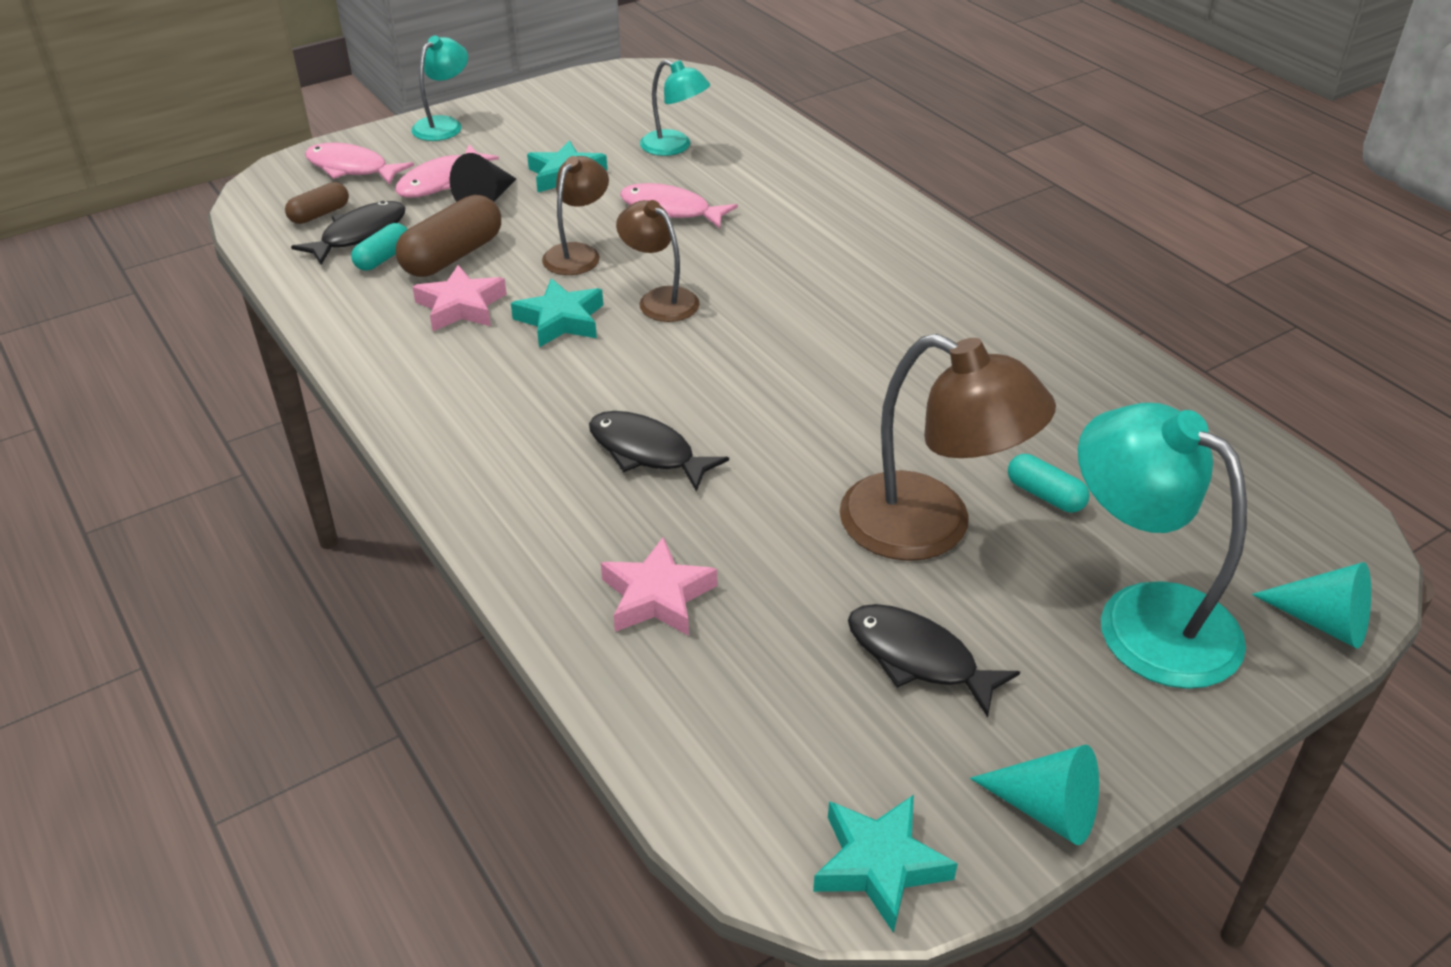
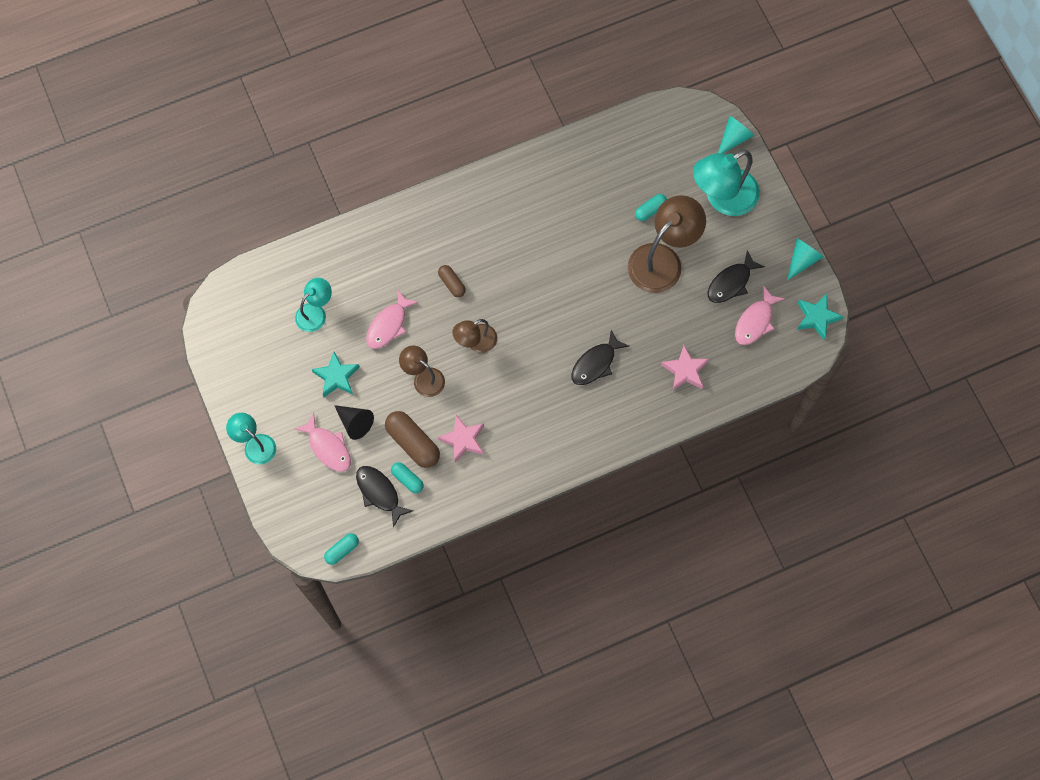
camera: 80 degrees left, 30 degrees up
(259, 212) = (342, 550): none -> turquoise capsule
(319, 214) = (352, 516): brown capsule -> brown capsule (452, 283)
(352, 168) = (300, 499): pink fish -> pink fish (755, 321)
(561, 320) = (485, 392): turquoise star -> none

